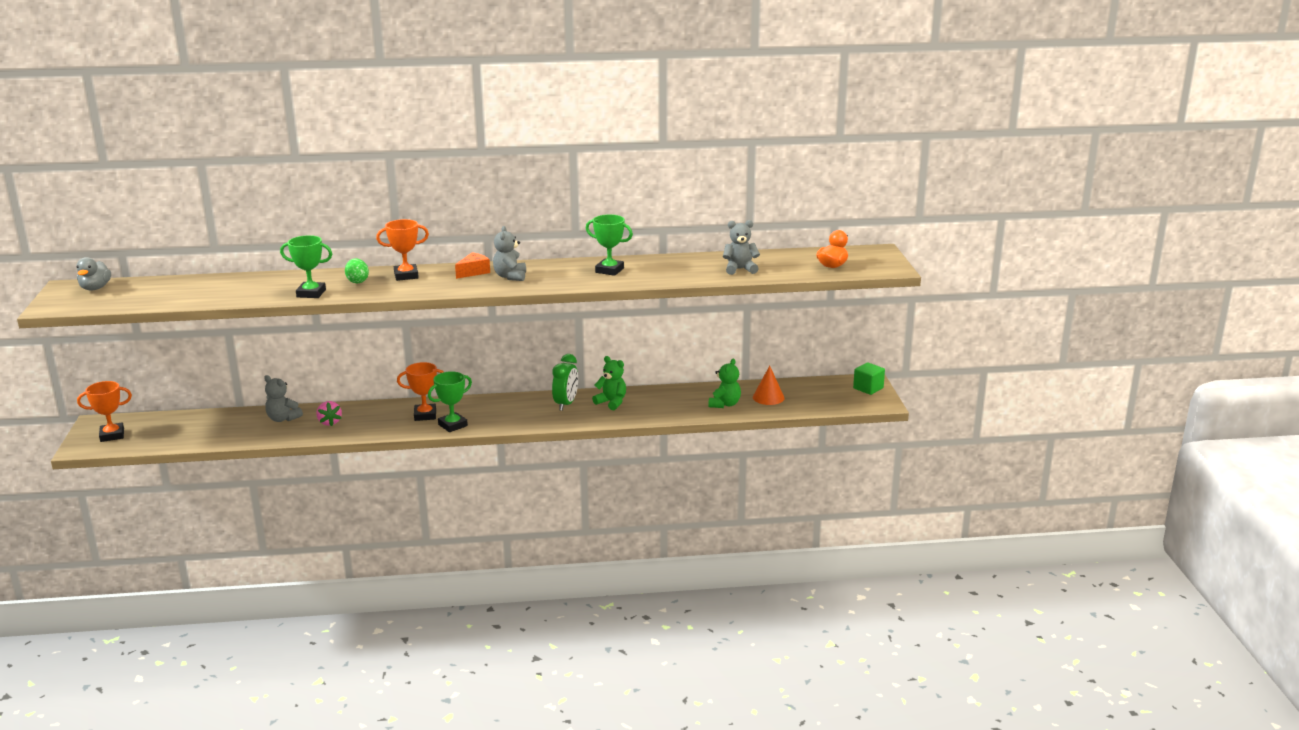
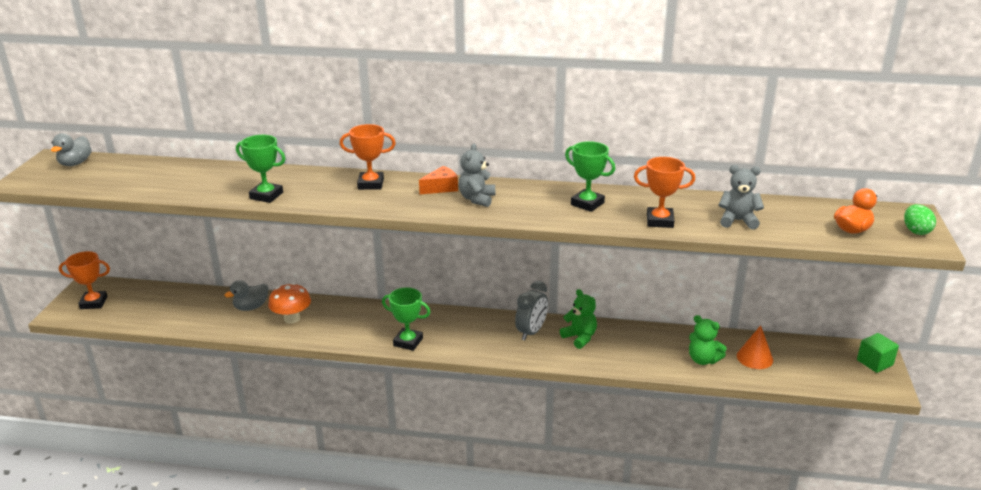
camera: 15 degrees right, 5 degrees up
(283, 419) = (251, 307): grey teddy bear -> grey duck
(329, 422) = (292, 319): pink strawberry -> orange mushroom
(357, 281) = (319, 185): green egg -> green egg (916, 231)
(425, 415) = (385, 324): orange trophy -> orange trophy (660, 221)
(453, 425) = (408, 342): green trophy -> green trophy turned 45 degrees clockwise
(566, 404) = (531, 332): green clock -> grey clock
(724, 404) = (703, 360): green teddy bear -> green teddy bear turned 90 degrees clockwise

